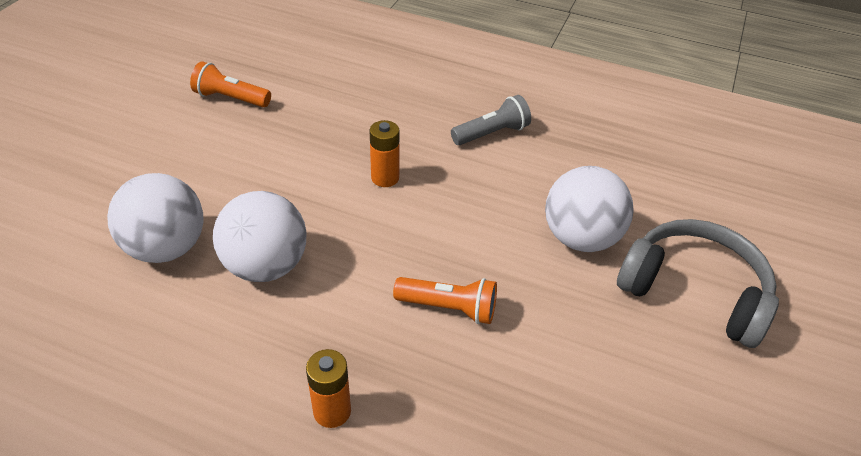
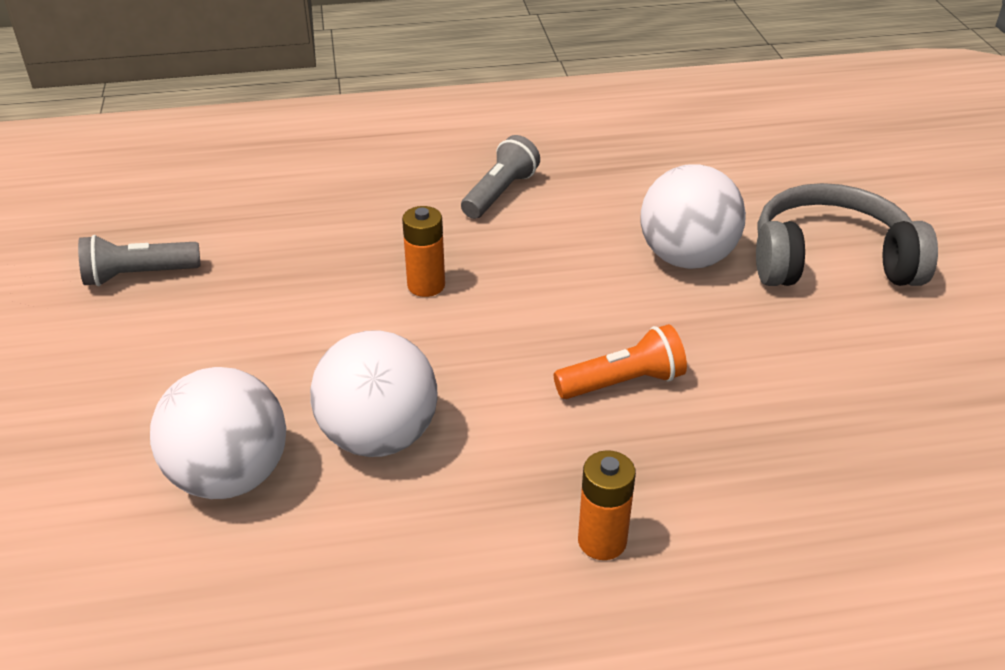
camera: 30 degrees left, 5 degrees down
(231, 98) = (138, 275): orange flashlight -> grey flashlight

